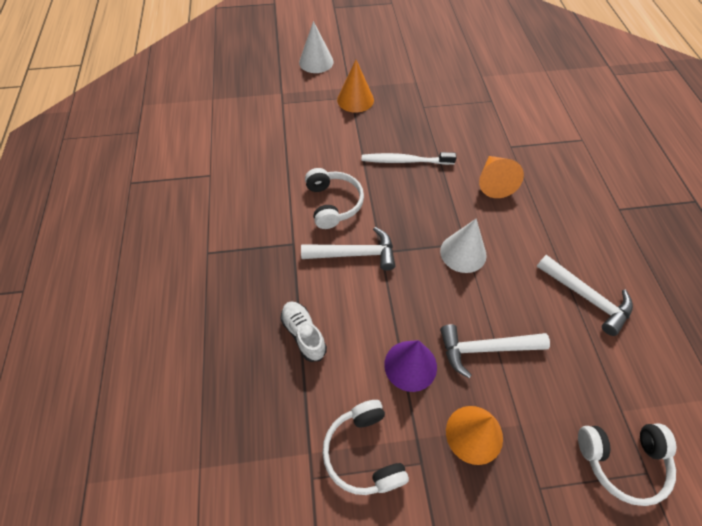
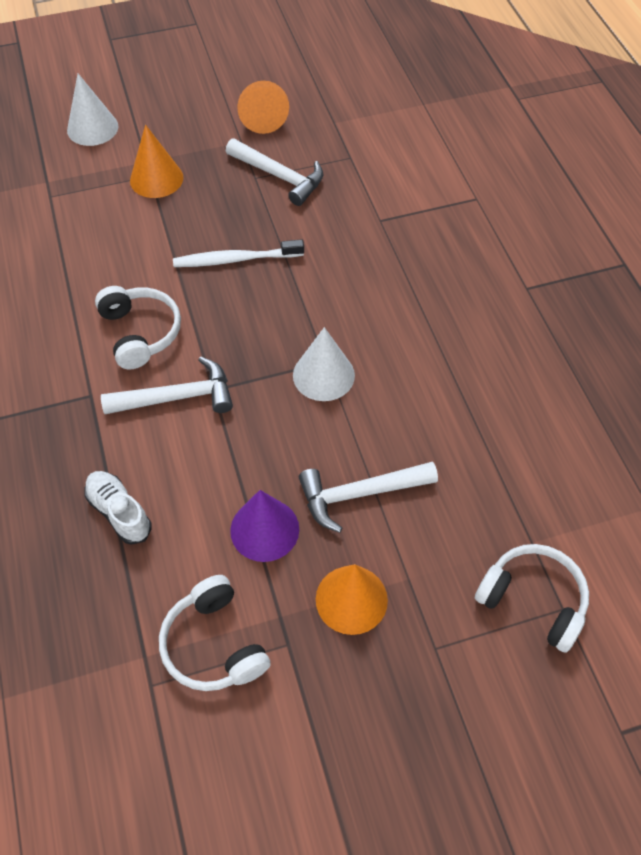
camera: 10 degrees left, 0 degrees up
(494, 182) = (359, 273): orange cone -> orange cone (262, 117)
(587, 297) = (486, 410): white hammer -> white hammer (280, 176)
(622, 461) = (533, 600): white headphones -> white headphones turned 135 degrees counterclockwise

